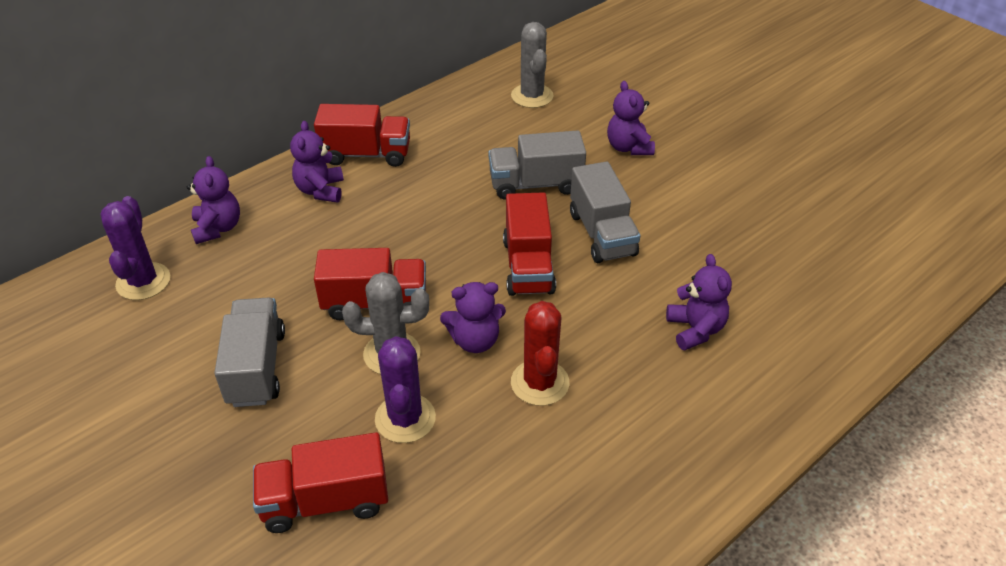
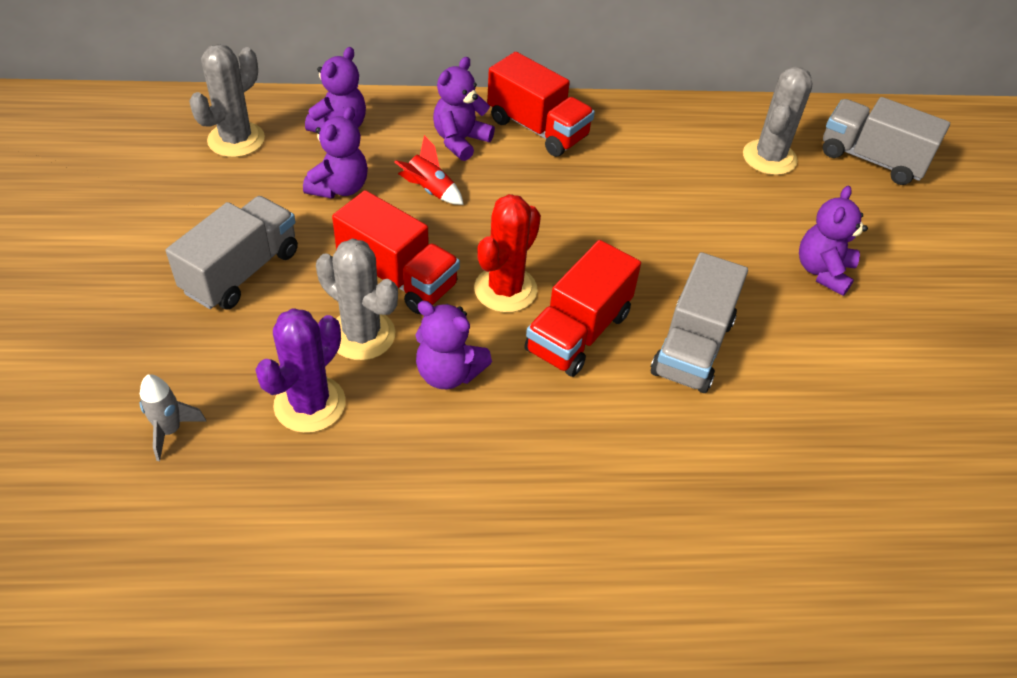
camera: 35 degrees right, 5 degrees up
(143, 281) = (236, 140): purple cactus -> grey cactus
(325, 501) = (170, 431): red truck -> grey rocket
(334, 235) = (429, 190): none -> red rocket
(535, 184) = (675, 252): grey truck -> grey truck (871, 159)
(540, 383) = (465, 458): red cactus -> red cactus (505, 289)
(695, 329) = (687, 517): purple teddy bear -> purple teddy bear (339, 188)

